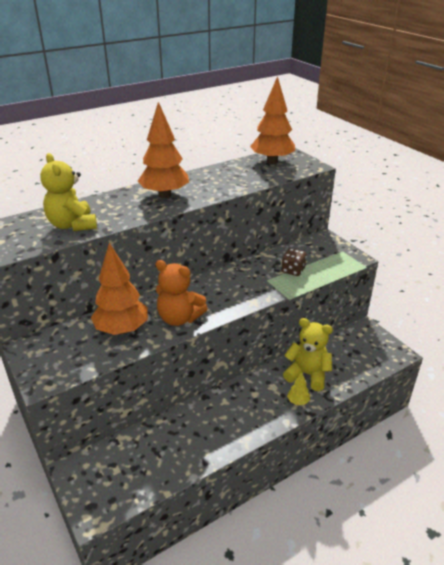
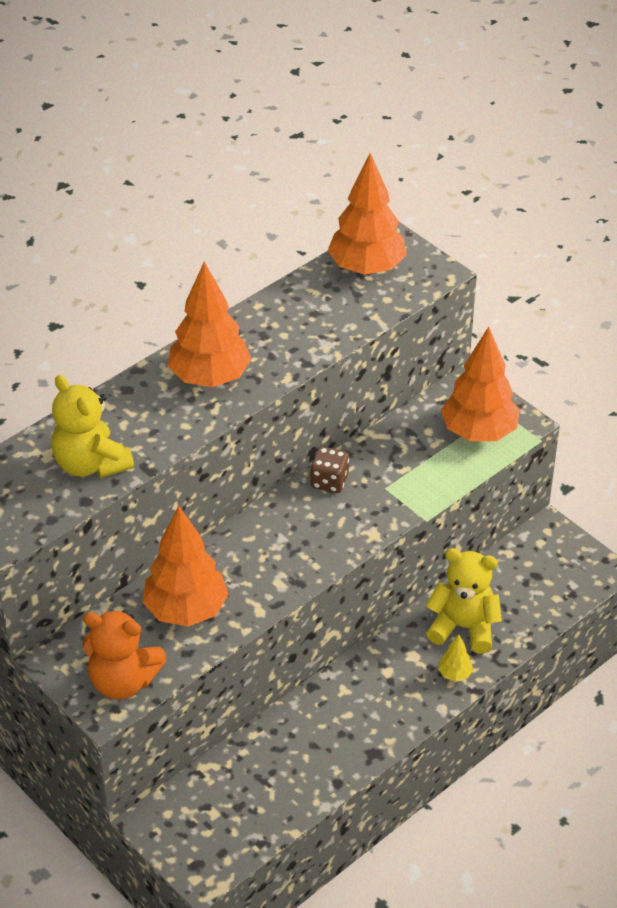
camera: 10 degrees left, 10 degrees up
(179, 318) = (266, 579): orange teddy bear -> orange teddy bear (123, 681)
(293, 270) = (424, 463): brown dice -> brown dice (329, 481)
(328, 259) = (478, 432): none -> orange tree

